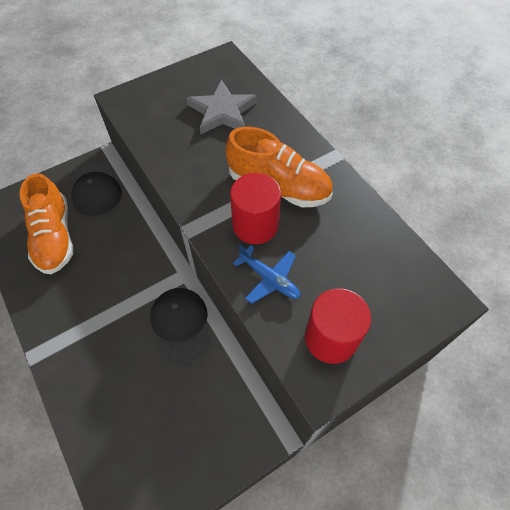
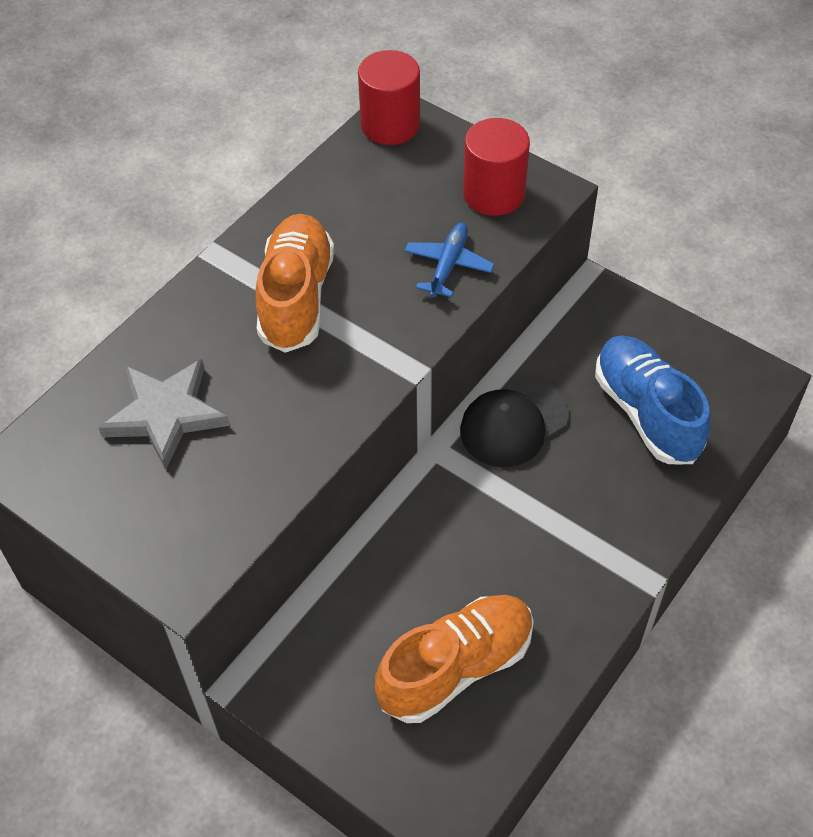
camera: 110 degrees left, 5 degrees down
(95, 189) = (331, 657): black cap -> none
(145, 416) = (646, 412): none -> blue shoe
(255, 225) = (375, 302): red cylinder -> red cylinder (390, 125)

